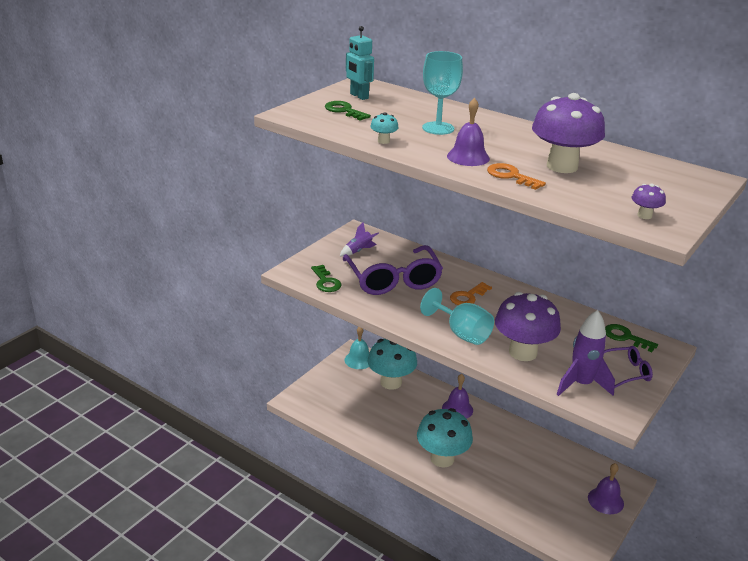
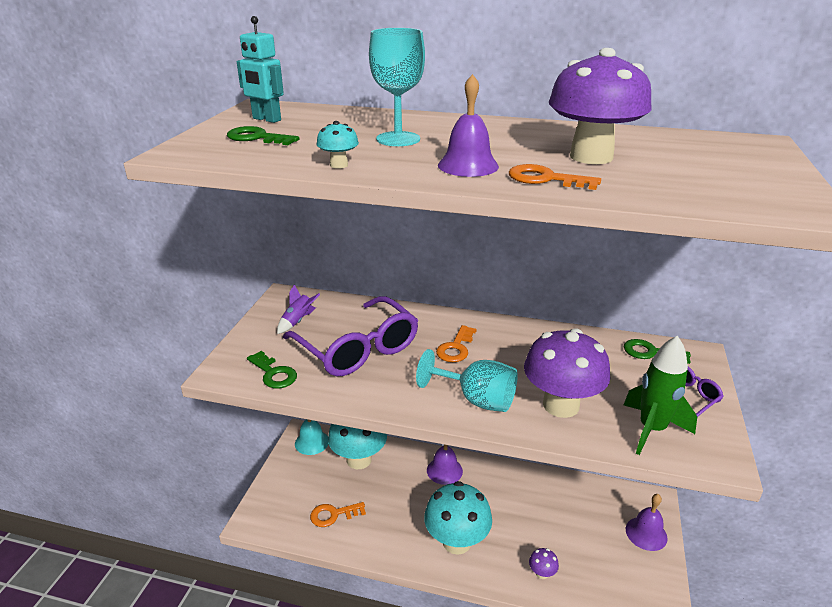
camera: 20 degrees left, 0 degrees up
(355, 413) = (333, 515): none -> orange key
(581, 384) = (651, 429): purple rocket -> green rocket
(644, 215) = (758, 196): purple mushroom -> purple mushroom (542, 573)

